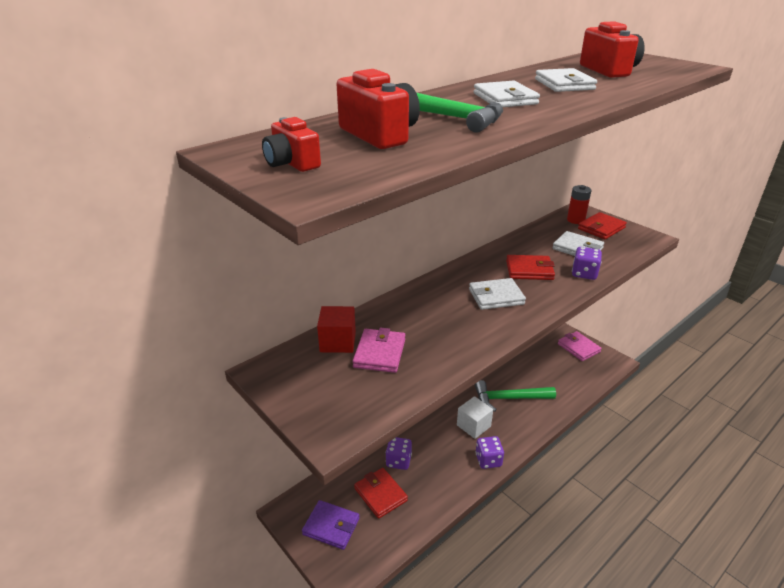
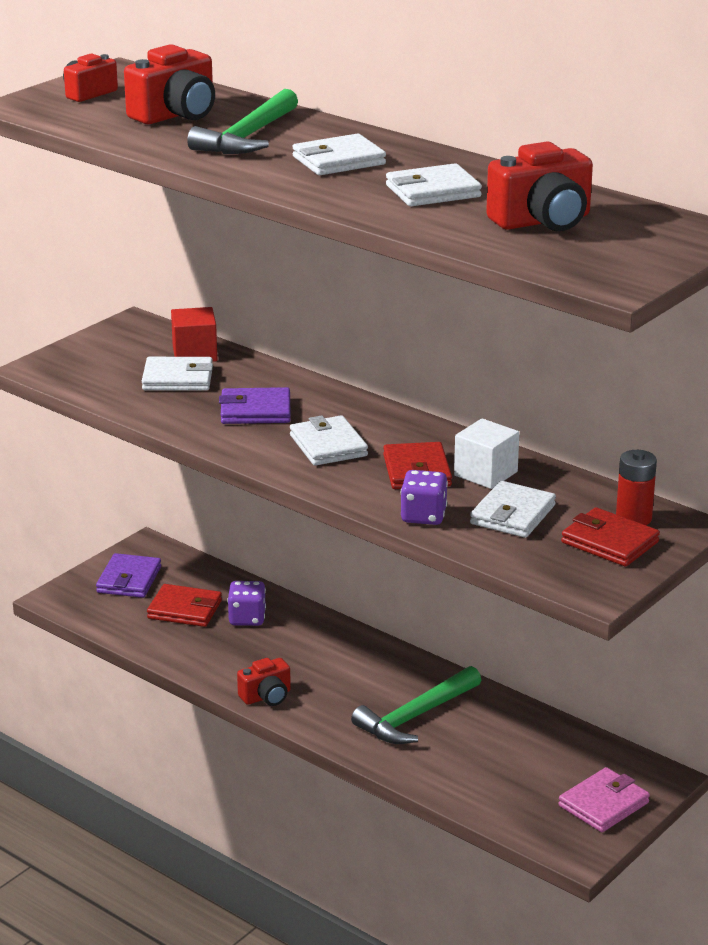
camera: 80 degrees right, 5 degrees down
(379, 353) = (178, 379): pink wallet -> white wallet
(380, 494) = (185, 610): red wallet -> red wallet turned 60 degrees clockwise
(442, 321) = (255, 411): none -> purple wallet
(473, 426) = (337, 681): white cube -> white cube (485, 473)
(488, 460) = (266, 696): purple dice -> red camera
(509, 398) = (416, 716): green hammer -> green hammer turned 120 degrees counterclockwise

